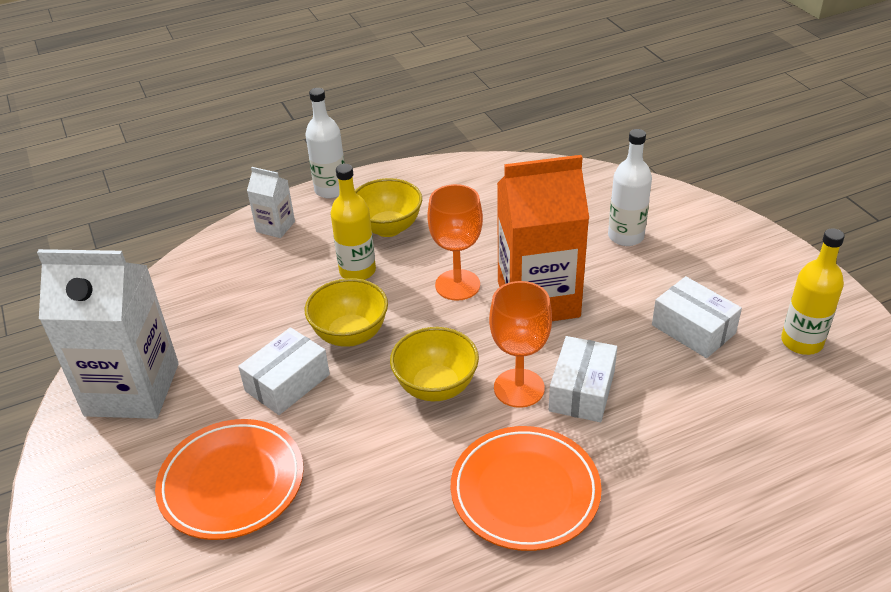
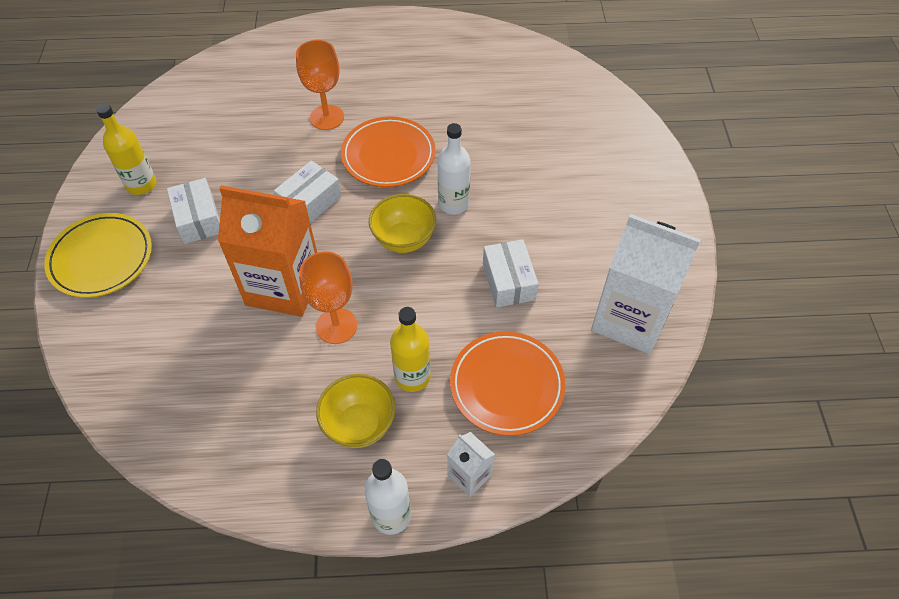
camera: 160 degrees left, 15 degrees up
(232, 482) = (564, 219): orange plate -> orange plate (507, 385)
(287, 383) = (508, 281): white box -> white box turned 75 degrees counterclockwise
(350, 335) = (446, 308): yellow bowl -> none
(519, 388) = (349, 219): orange goblet -> orange goblet (327, 117)
(626, 236) = (163, 324): white bottle -> white bottle (453, 204)
(749, 263) = (101, 258): none -> yellow plate

